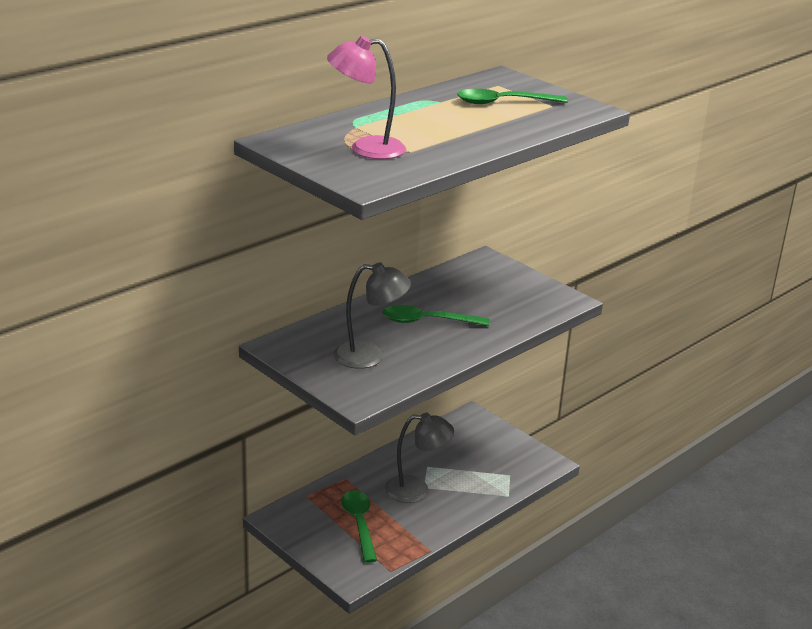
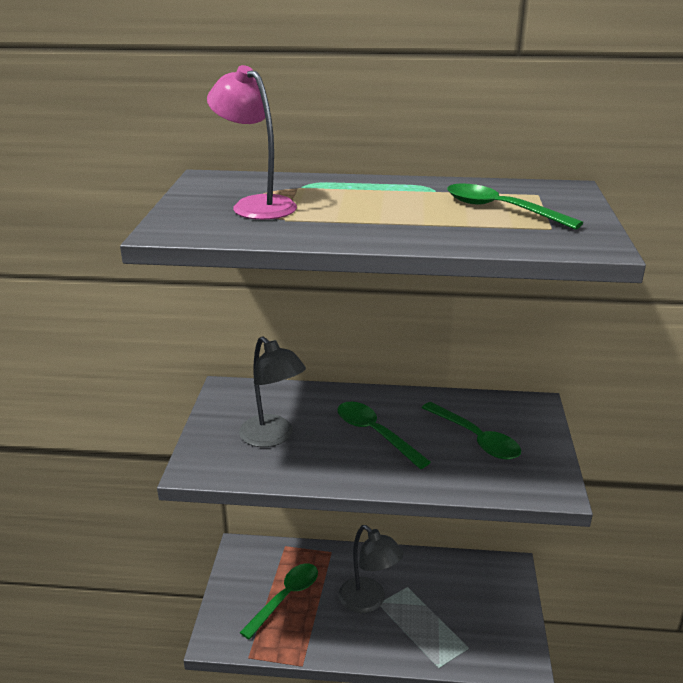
camera: 50 degrees right, 0 degrees up
(487, 294) = (475, 438): none -> green spoon

